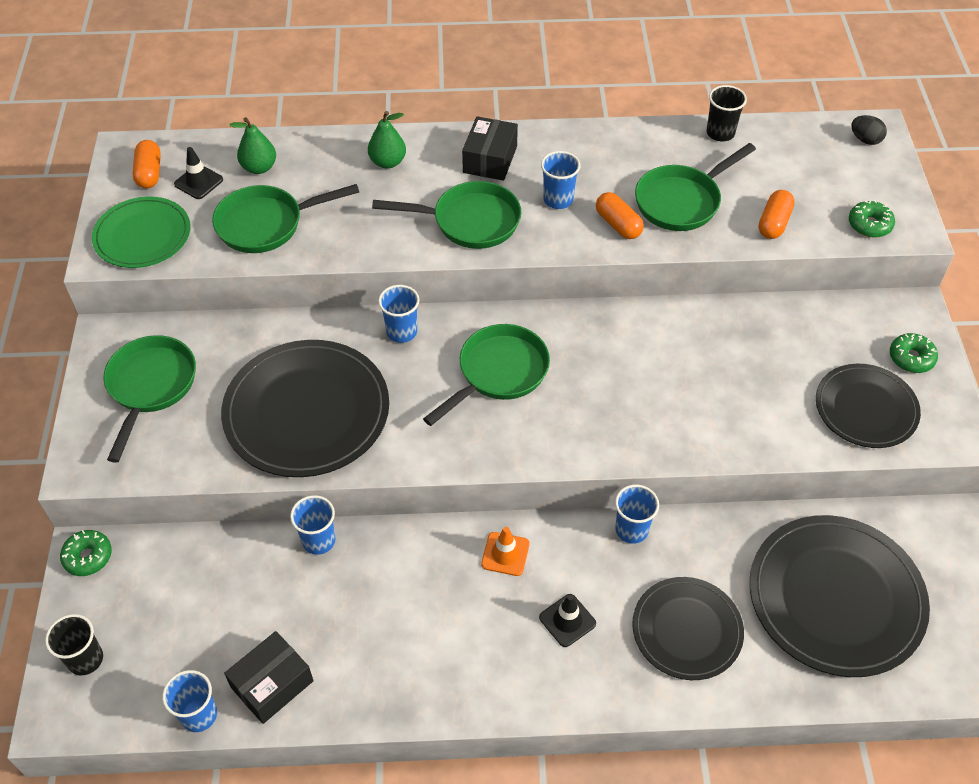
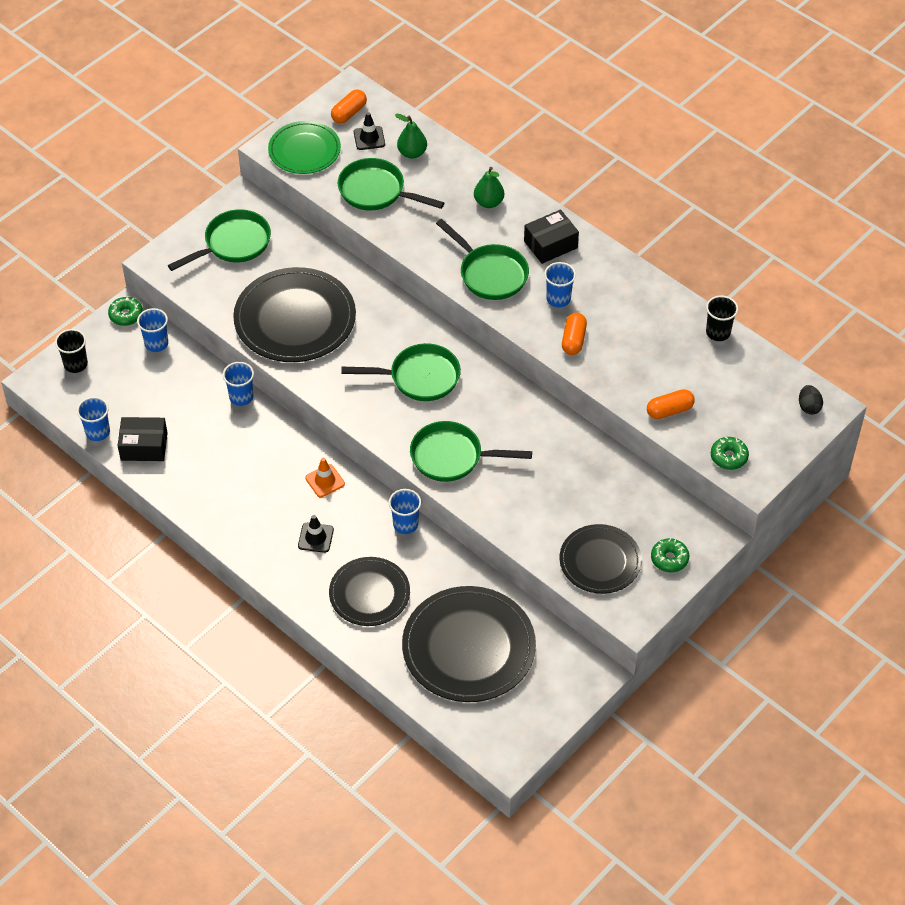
camera: 45 degrees right, 0 degrees up
(401, 332) = (395, 314): blue cup -> blue cup (156, 343)
(682, 201) = (631, 355): green pan -> green pan (452, 457)

